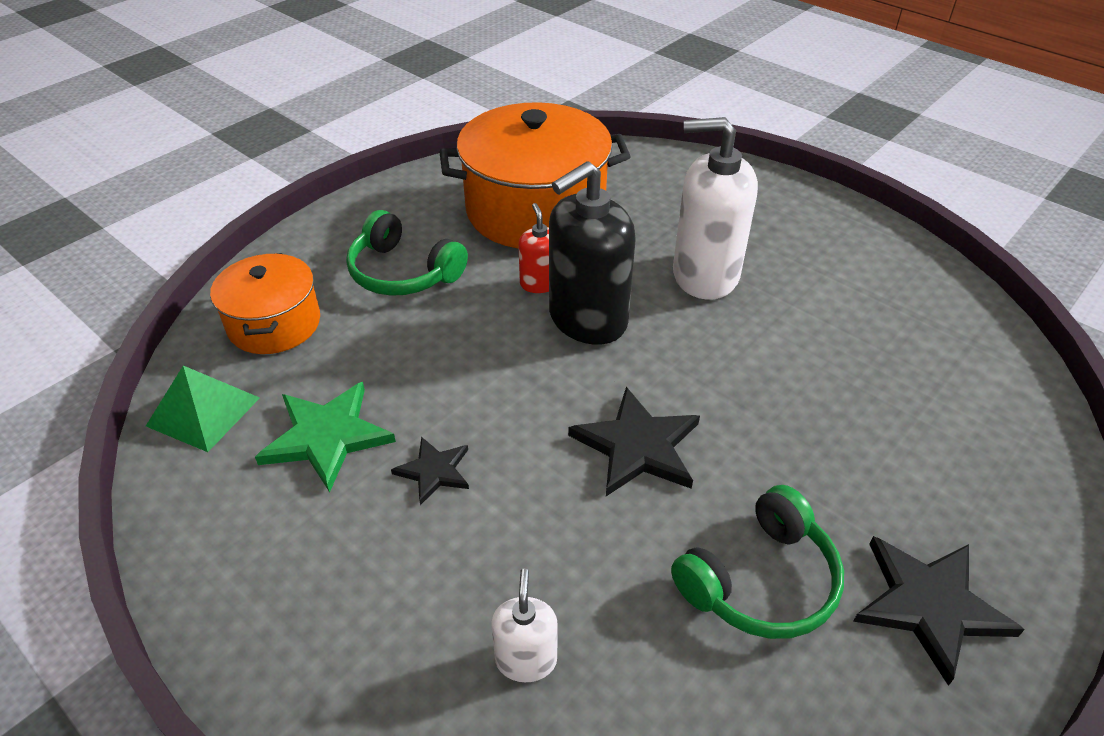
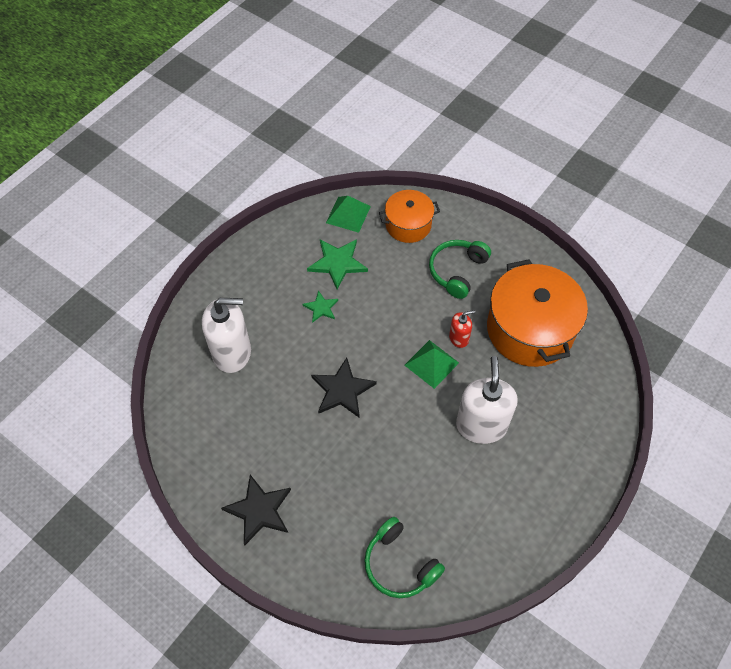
camera: 85 degrees right, 15 degrees up
(434, 471) = (321, 308): black star -> green star
(526, 659) = (232, 352): white soap dispenser -> white soap dispenser, size x2.04
(587, 319) = (431, 363): black soap dispenser -> green pyramid
(760, 580) = (269, 440): green headphones -> green headphones (399, 564)

